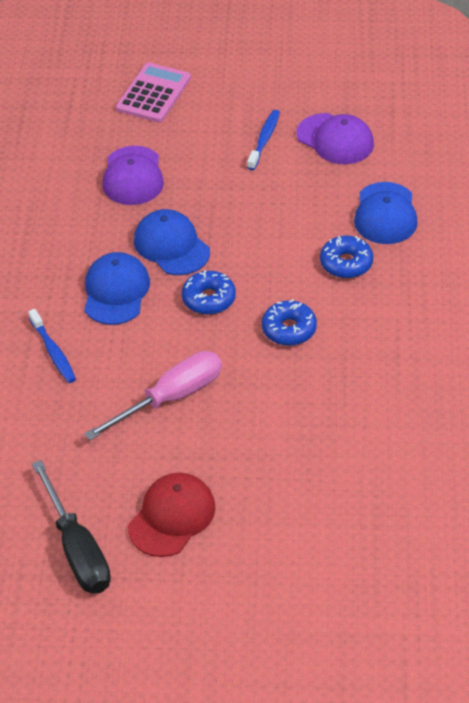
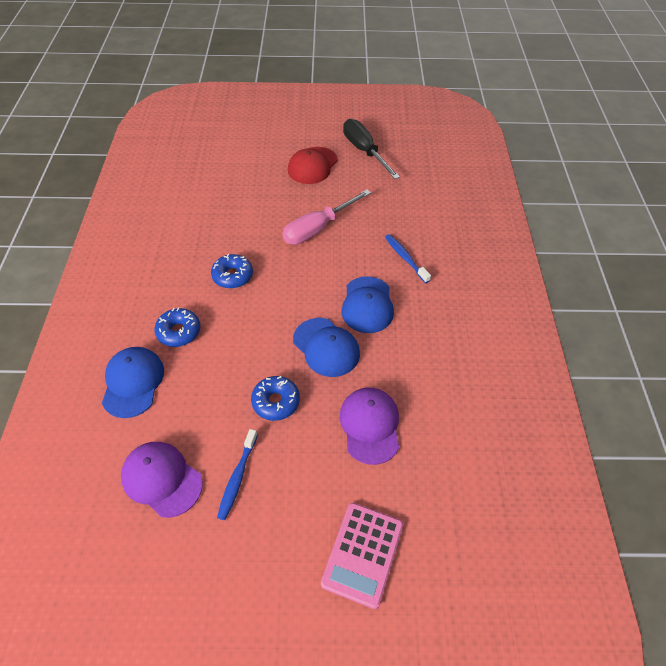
camera: 175 degrees right, 5 degrees up
(209, 299) = (293, 299): blue donut -> blue donut (276, 402)

